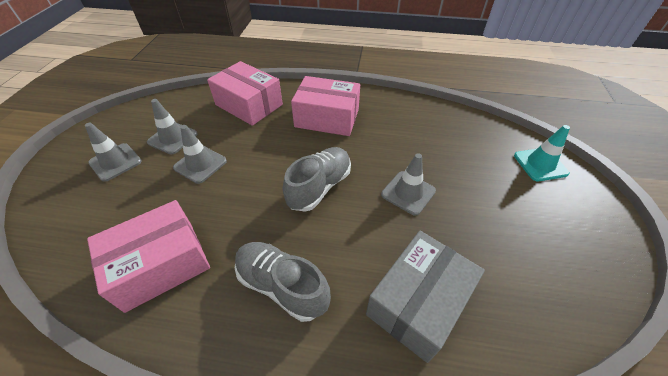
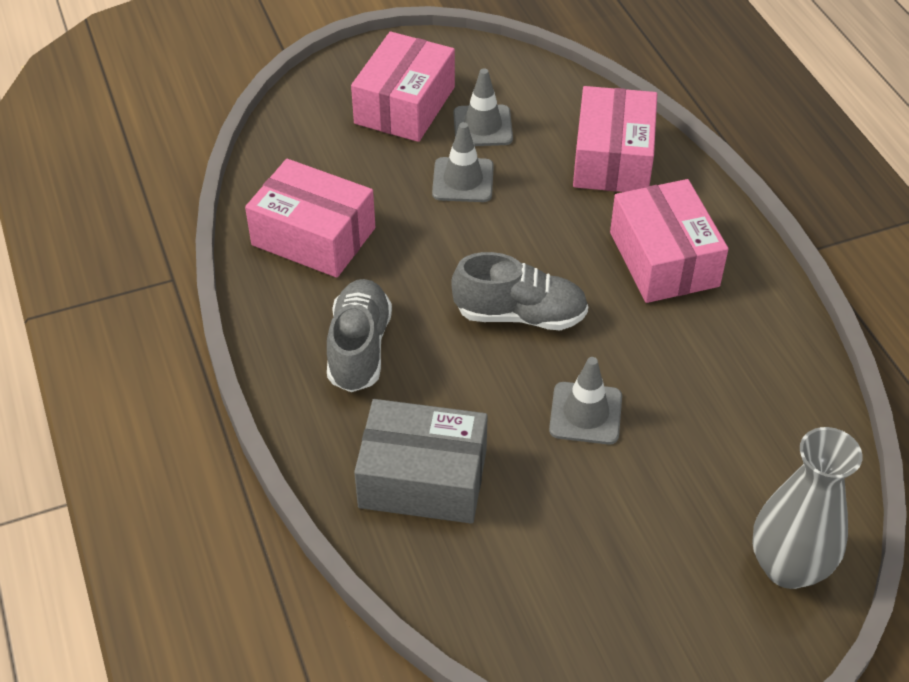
camera: 60 degrees right, 0 degrees up
(115, 162) = (405, 105): grey traffic cone -> pink box
(540, 164) = (788, 567): turquoise traffic cone -> grey vase

